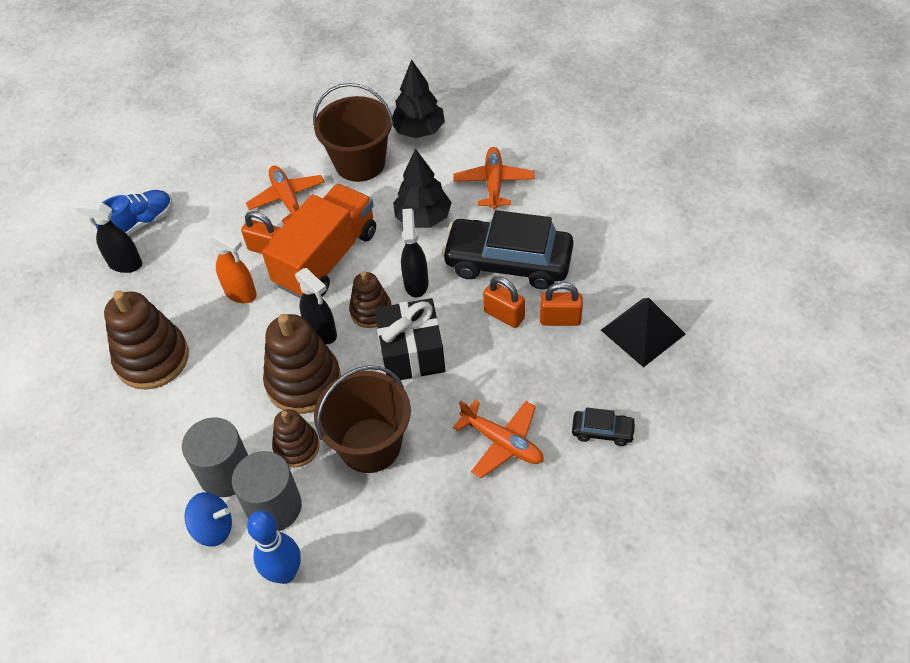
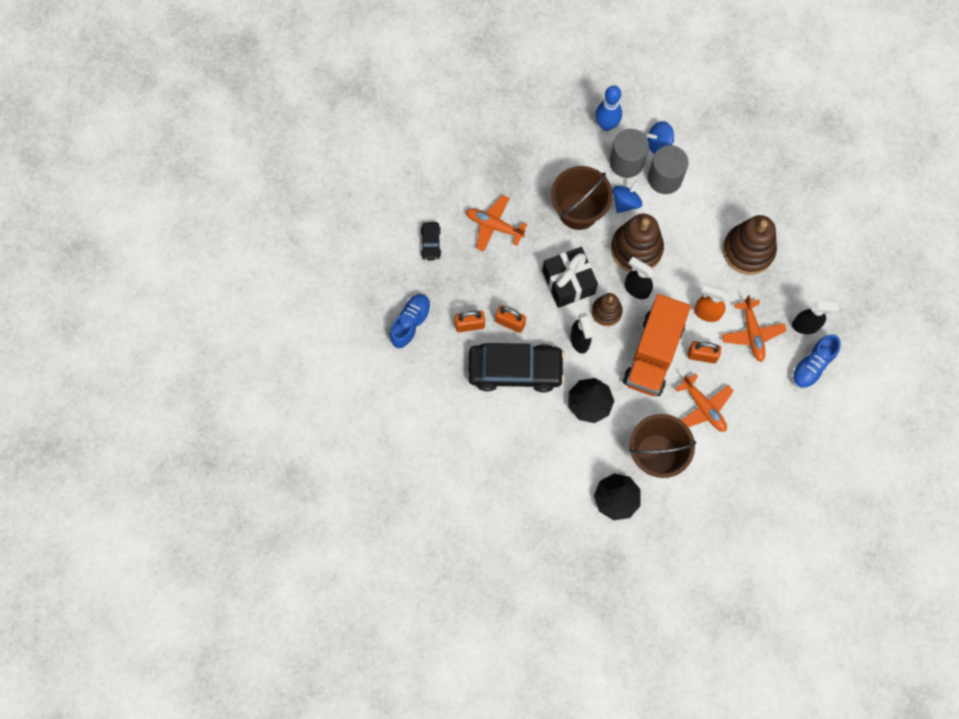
camera: 165 degrees right, 20 degrees up
(296, 447) = (625, 202): brown stacking toy -> blue spinning top
(494, 183) = (541, 448): orange plane -> orange plane (752, 333)
(602, 431) = (431, 243): black car -> black car turned 90 degrees counterclockwise
(642, 332) = (411, 323): black pyramid -> blue shoe

